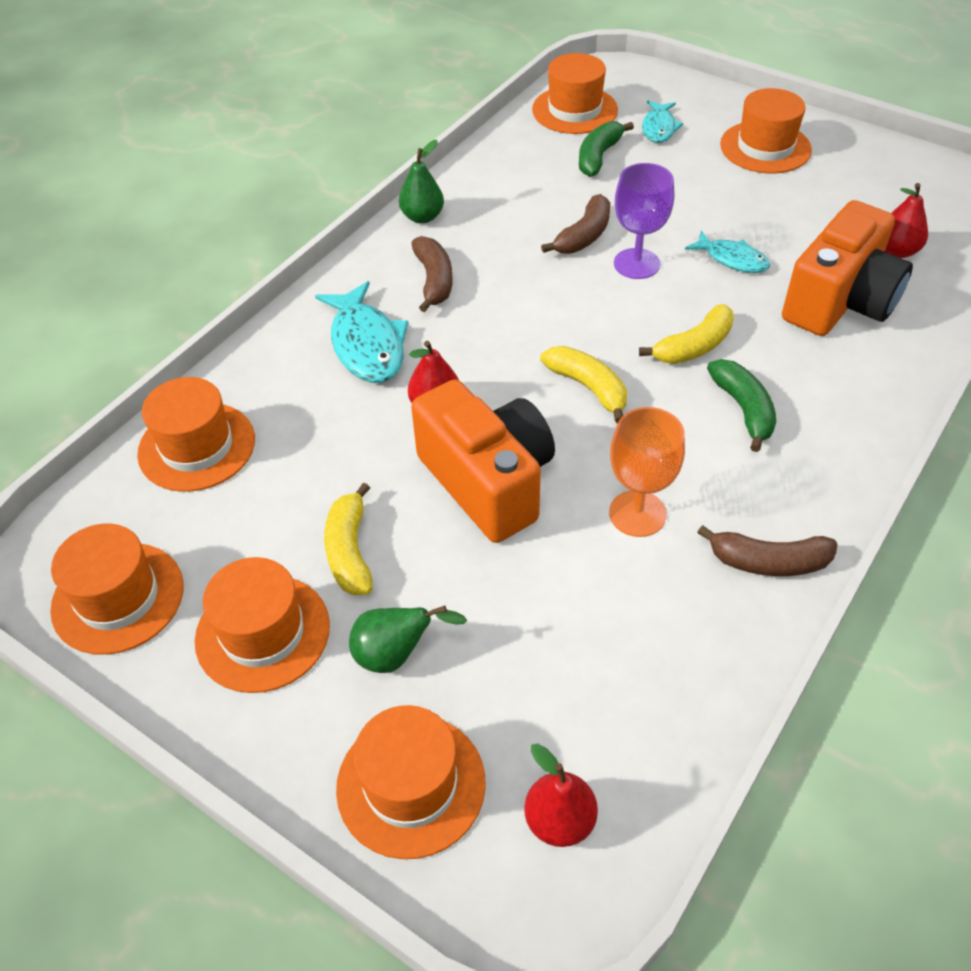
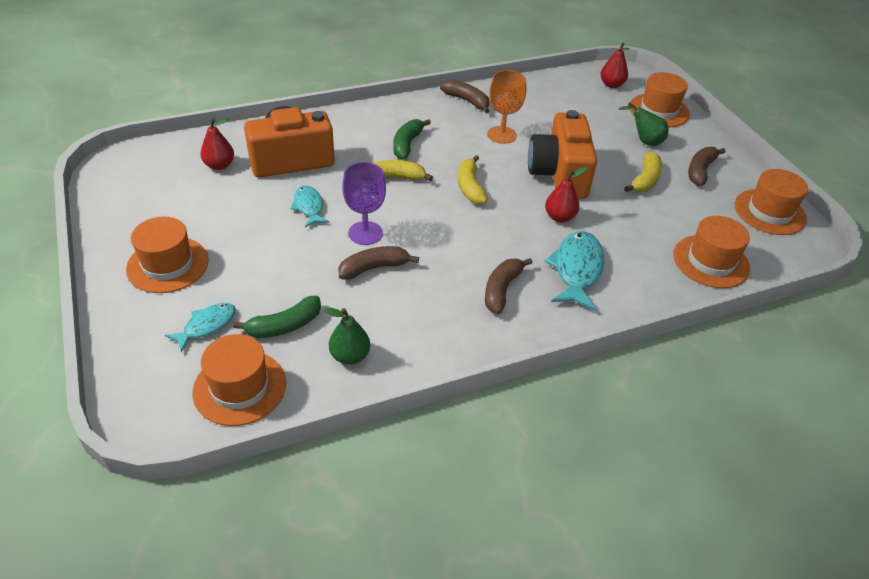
camera: 150 degrees left, 5 degrees down
(262, 632) = (700, 171): orange hat -> brown banana
(422, 217) = (468, 346): green pear -> green pear (350, 356)

